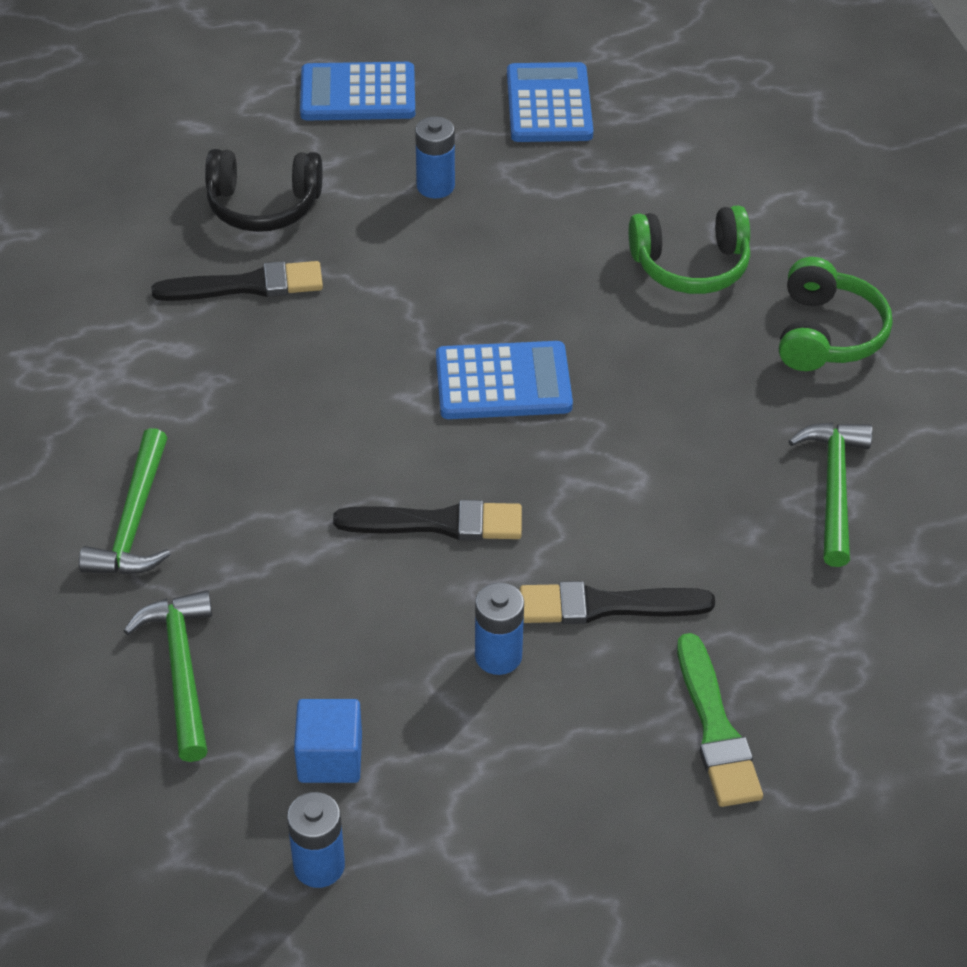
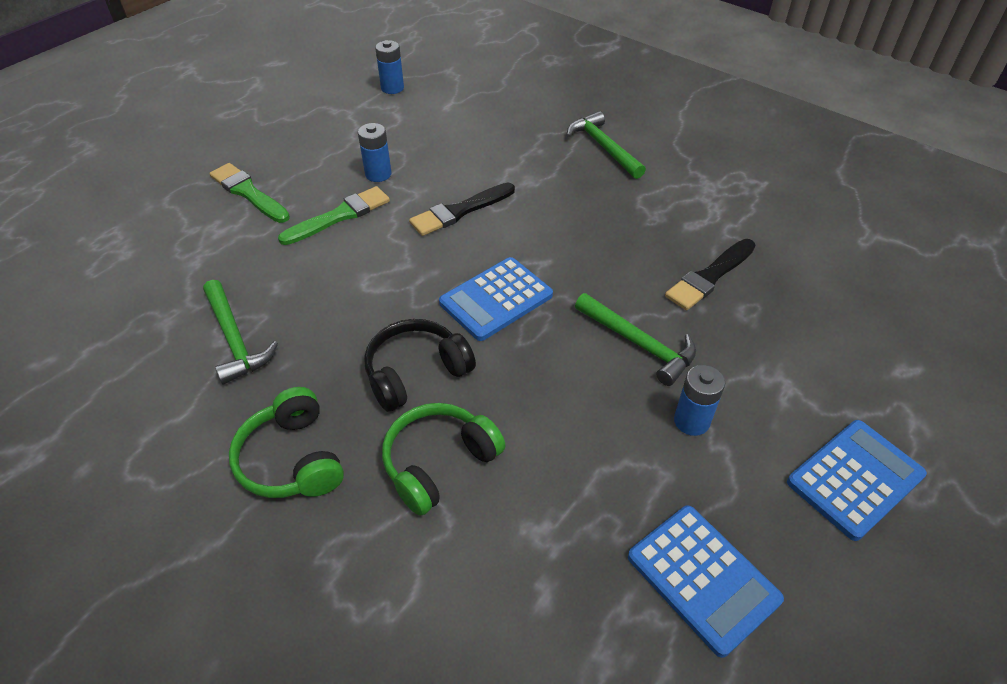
camera: 145 degrees right, 0 degrees up
(181, 670) = (513, 113): green hammer -> green hammer (639, 344)
(263, 206) = (776, 334): black headphones -> black headphones (416, 372)
(330, 758) = (420, 114): blue cube -> none
(605, 606) = (340, 216): black brush -> green brush

